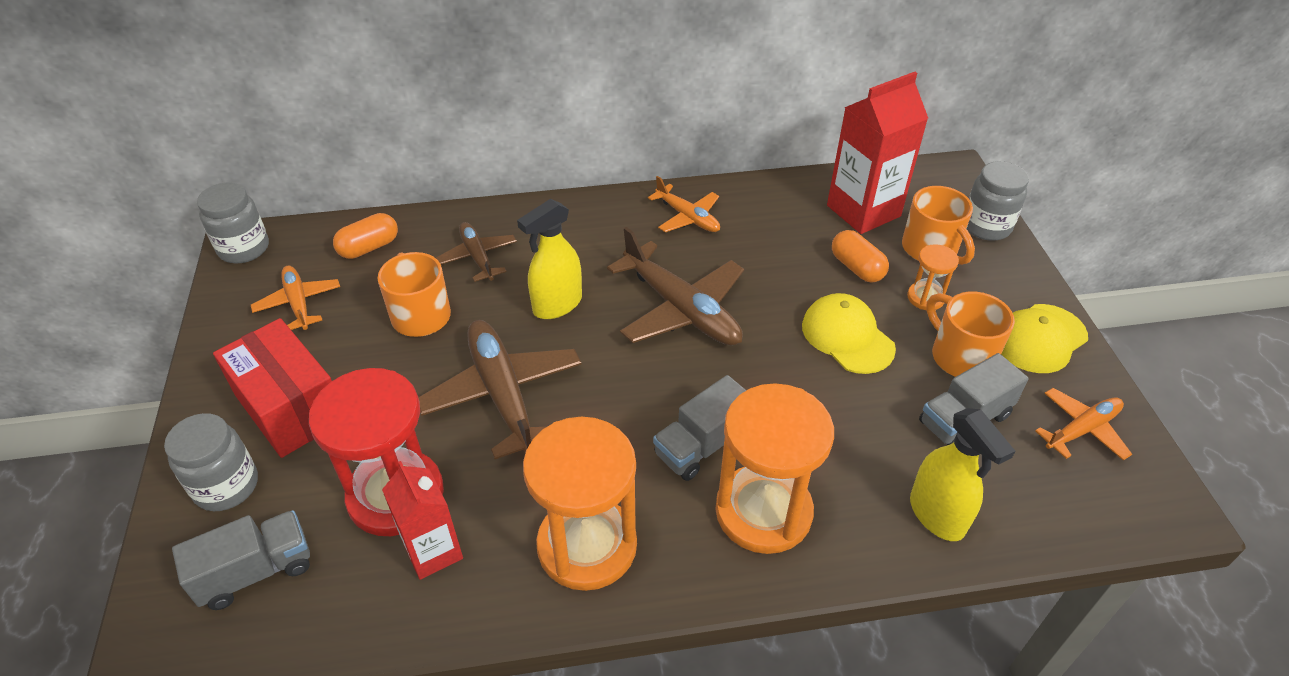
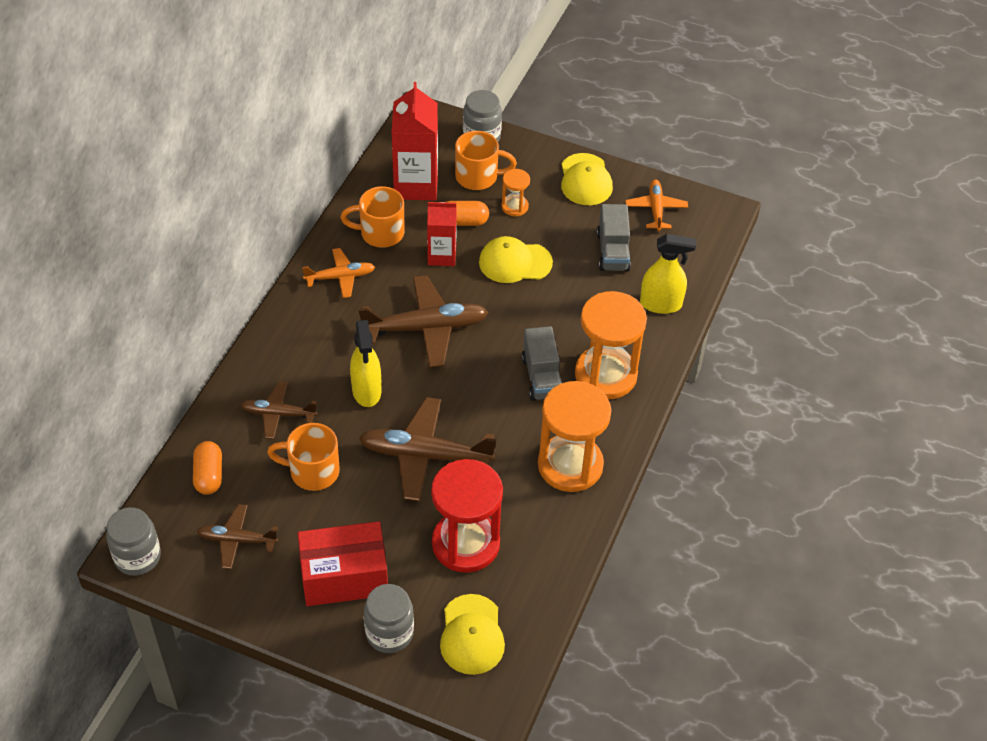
camera: 60 degrees left, 5 degrees up
(256, 571) = (472, 635): grey truck -> yellow cap
(299, 303) = (237, 540): orange plane -> brown plane
(433, 551) = (521, 540): red carton -> red carton (441, 255)
(960, 356) = (570, 222): orange mug -> orange mug (380, 233)

